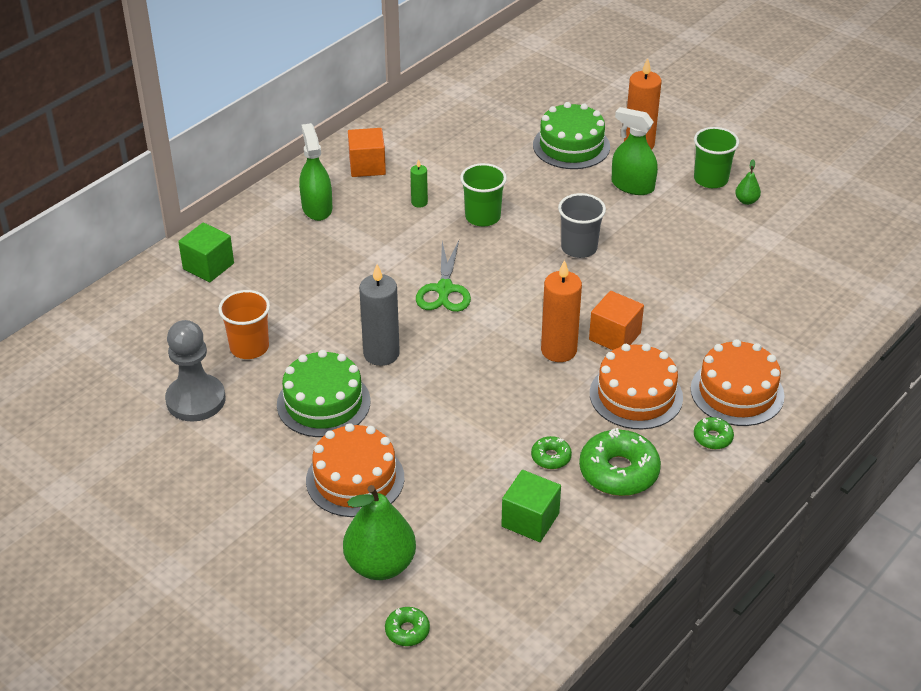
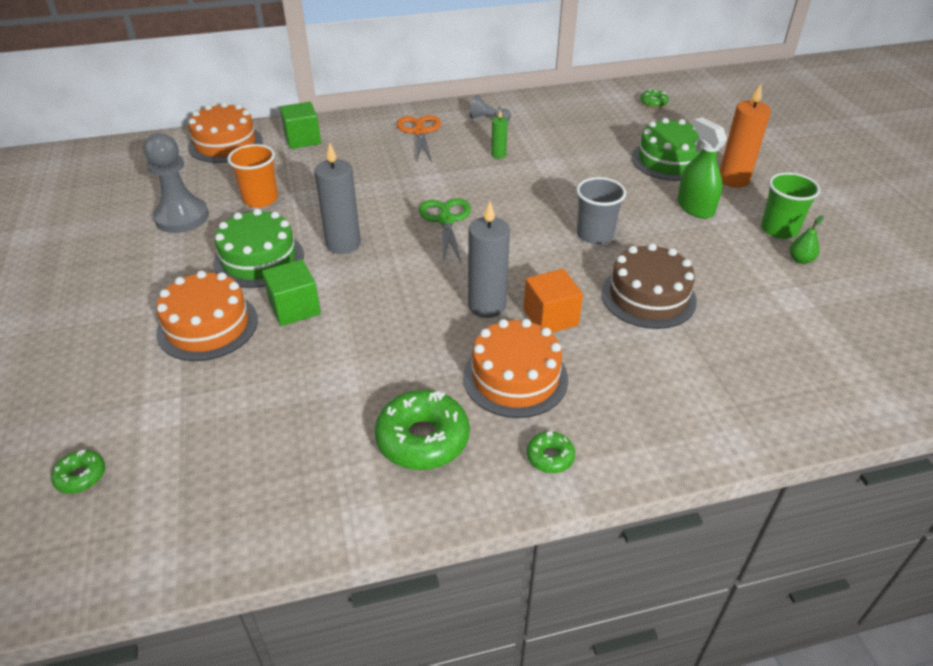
camera: 35 degrees right, 0 degrees up
(317, 208) = (420, 132): green spray bottle -> orange scissors
(367, 166) = (488, 119): orange cube -> grey pawn
(380, 565) = (136, 405): green pear -> none
(444, 290) = (446, 220): green scissors -> green scissors turned 135 degrees clockwise
(482, 217) = (537, 182): green cup -> none
(530, 520) = (295, 438): green cube -> green cube (295, 308)
(551, 457) = (377, 392): green donut -> green donut (653, 103)
(558, 350) = (487, 306): orange candle -> grey candle
(668, 284) = (648, 296): none -> brown cake
(737, 392) = (621, 425): orange cake -> orange cake (225, 143)

